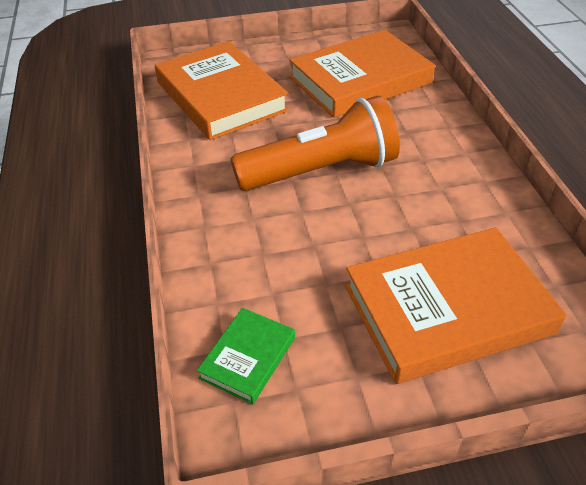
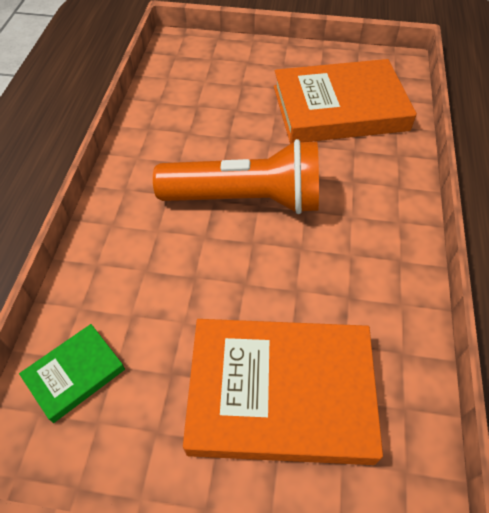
camera: 20 degrees right, 10 degrees up
(221, 96) = (200, 91): orange book -> none

